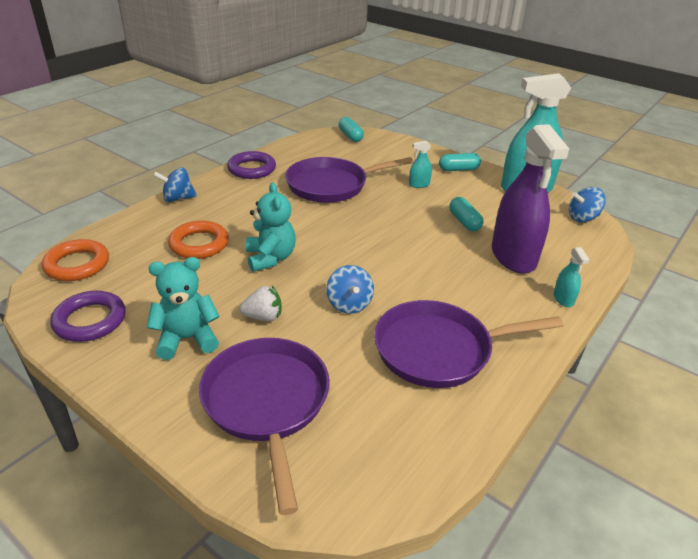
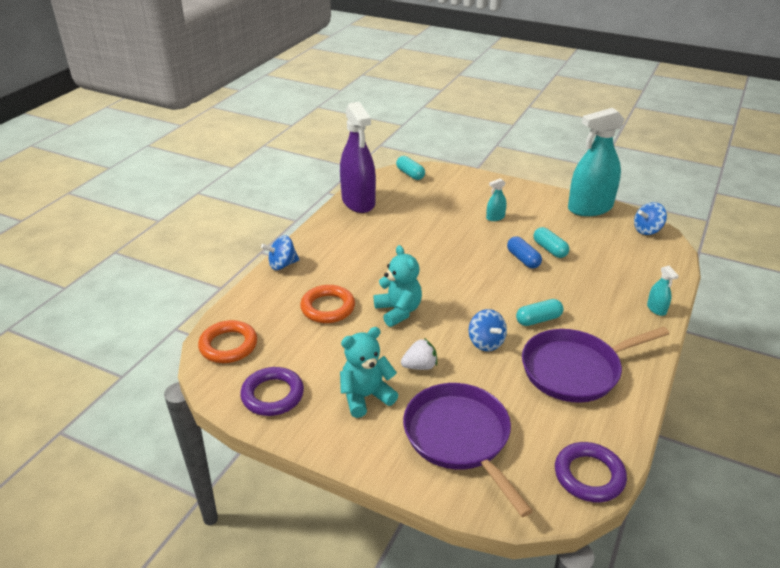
camera: 10 degrees left, 0 degrees up
(252, 169) = (335, 223): purple ring -> purple ring (589, 475)
(331, 185) = (417, 230): purple pan -> none
(430, 227) = (523, 259): none -> blue capsule
(458, 169) = (524, 196): turquoise capsule -> turquoise capsule (538, 320)
(513, 256) = (603, 276): purple spray bottle -> purple spray bottle (358, 202)

